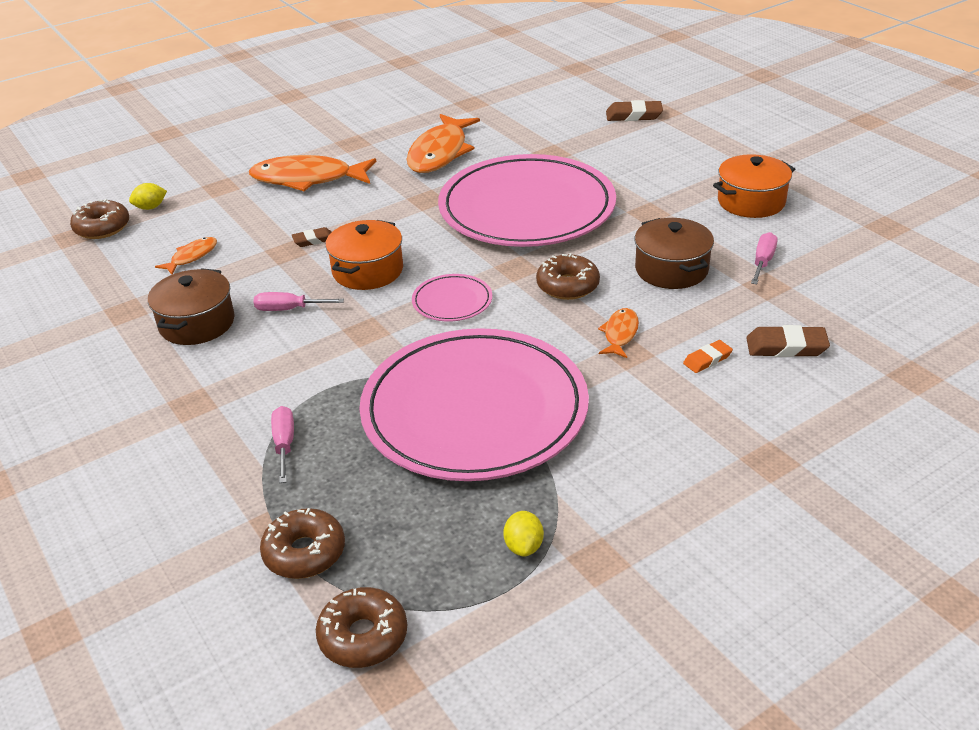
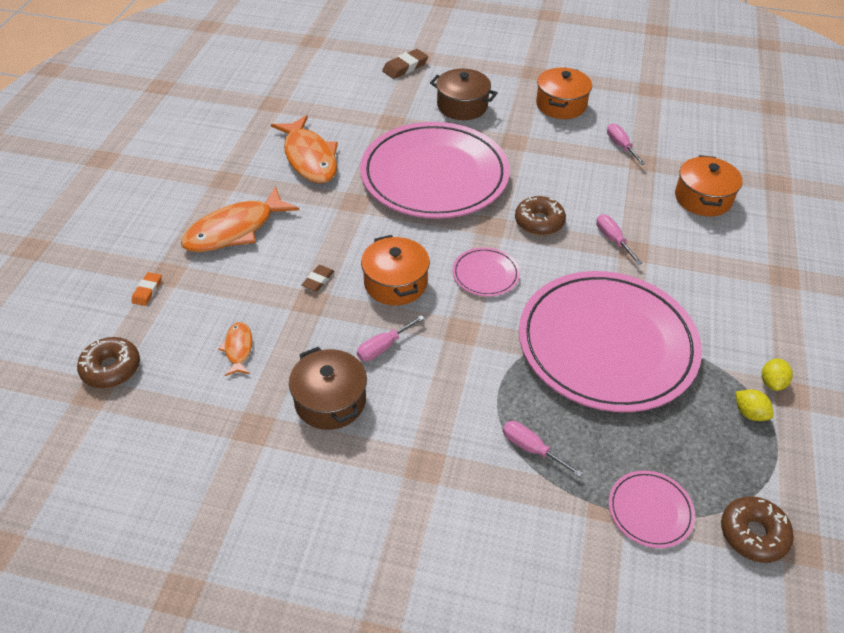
camera: 45 degrees left, 10 degrees up
(150, 207) = (129, 325): yellow lemon -> yellow lemon (772, 382)
(304, 552) = (650, 510): brown donut -> pink plate
(620, 334) = (613, 240): orange fish -> pink screwdriver
(671, 269) = (581, 177): brown pot -> brown pot (462, 106)
(707, 359) = (677, 230): orange eraser -> orange eraser (147, 291)
(786, 347) = (703, 198): brown eraser -> orange pot

